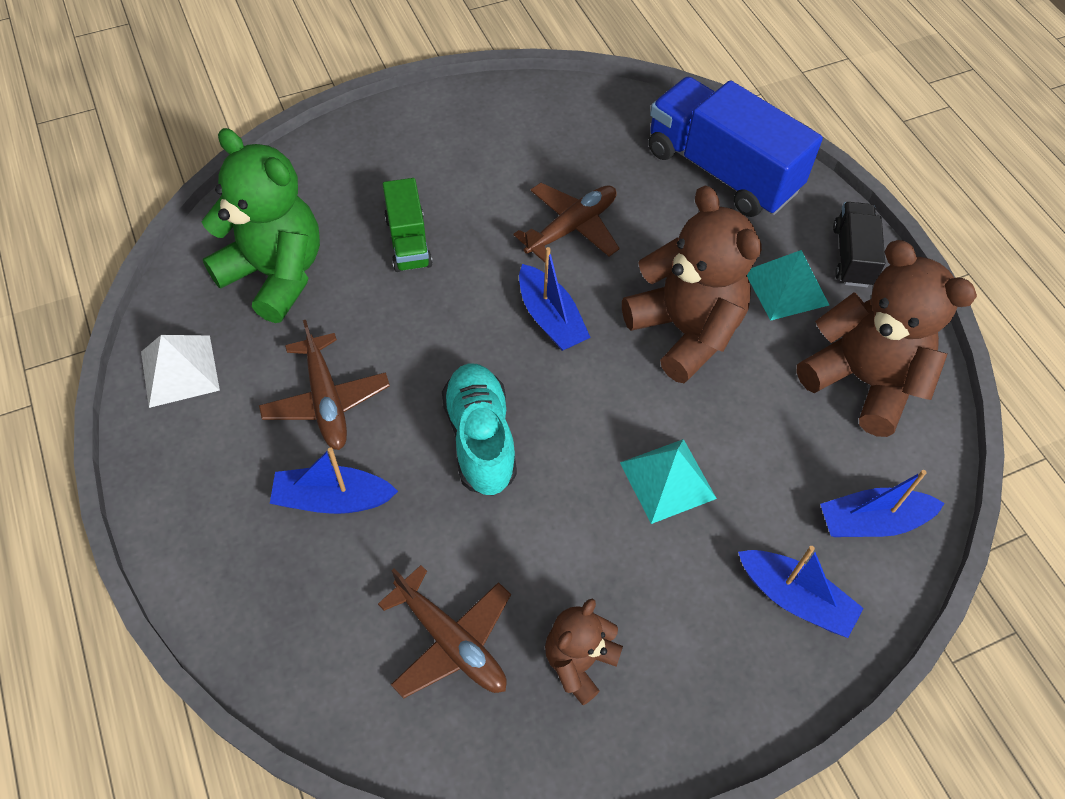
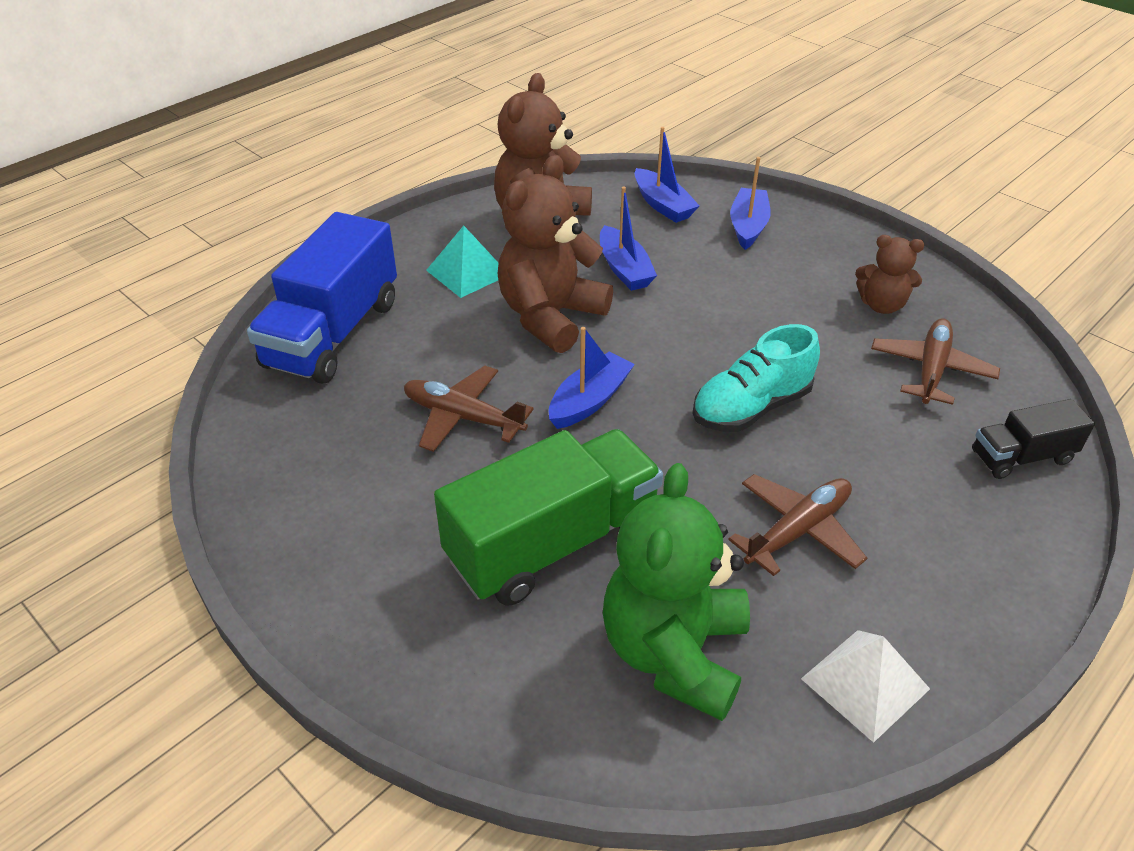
camera: 110 degrees left, 15 degrees down
(333, 499) = (888, 483): blue boat -> blue boat (624, 269)
(408, 241) = (553, 543): green truck -> green truck, size x1.91
(668, 480) = (704, 296): turquoise pyramid -> none
(852, 256) = (411, 244): black truck -> black truck (1021, 457)

